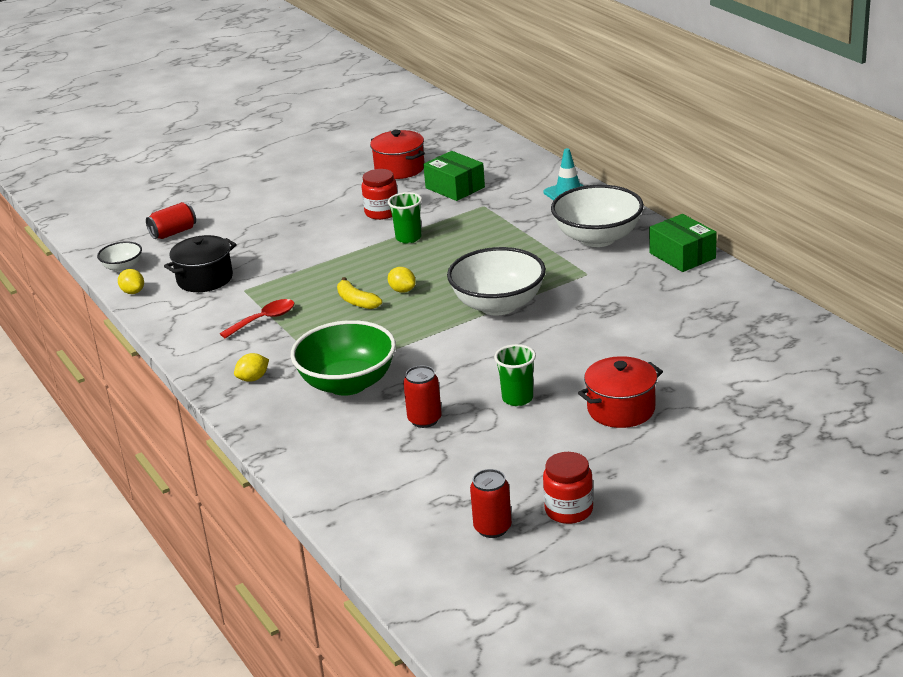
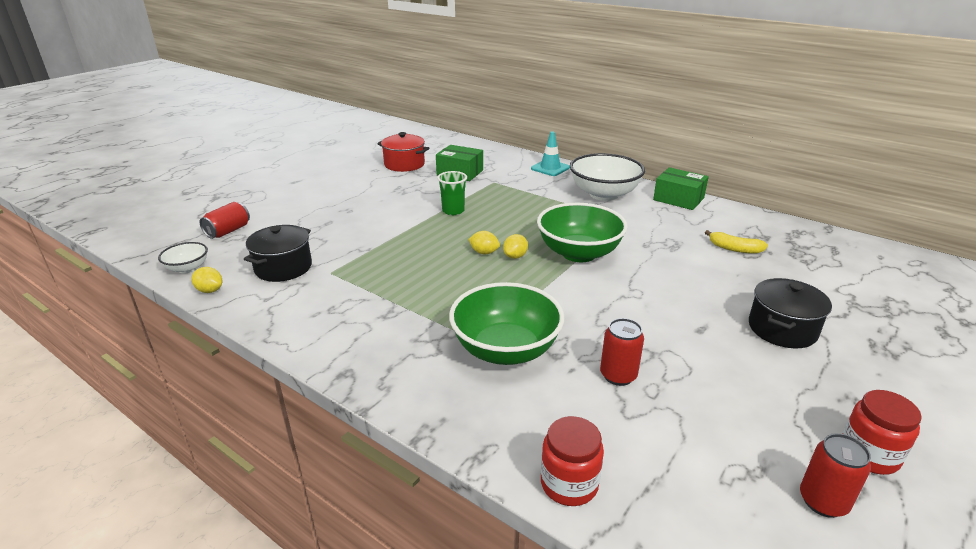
camera: 25 degrees left, 0 degrees up
(253, 378) = (399, 363): yellow lemon -> yellow lemon (515, 256)
(264, 319) = (370, 298): red spoon -> none
(356, 301) = (449, 267): yellow banana -> yellow banana (734, 249)
(382, 212) = (414, 195): red jar -> red jar (569, 484)
(498, 305) = (579, 253): white bowl -> green bowl
(517, 398) = (682, 335): green cup -> none
(621, 409) = (782, 329): red pot -> black pot

